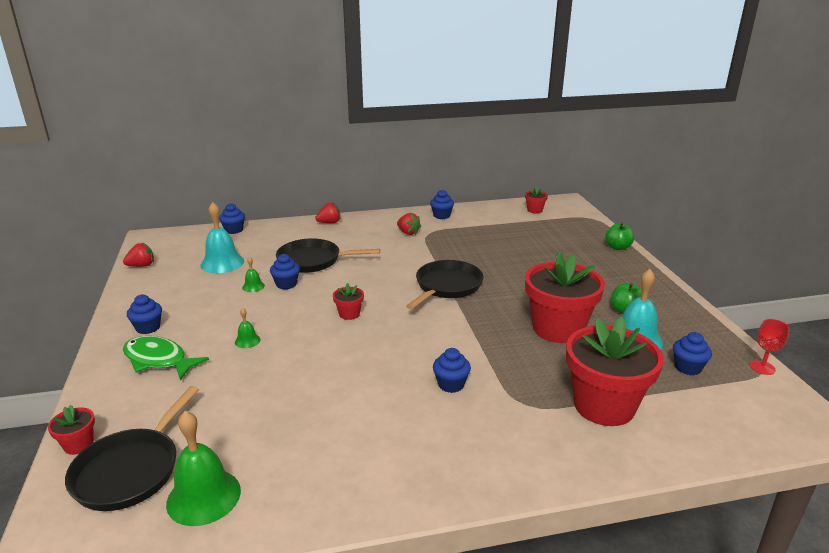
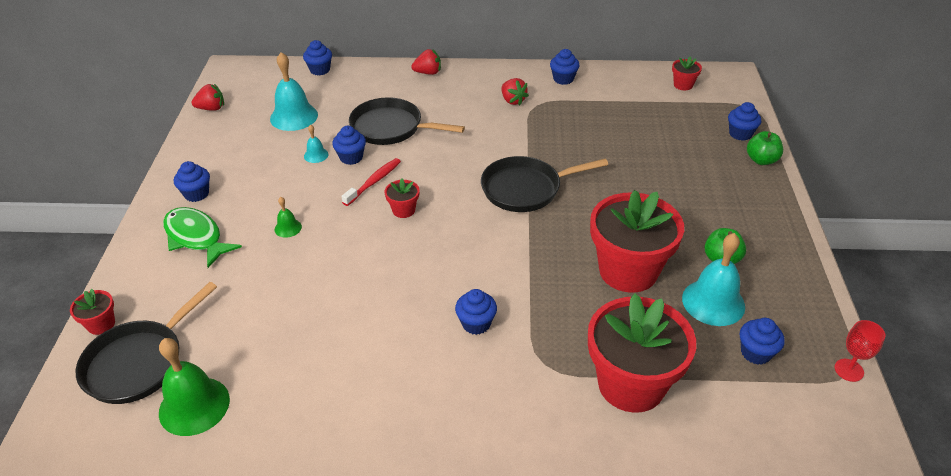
camera: 15 degrees right, 15 degrees up
(253, 286) = (316, 155): green bell -> turquoise bell
(314, 298) = (374, 182): none -> red toothbrush
(447, 286) = (525, 189): black pan -> black pan turned 150 degrees counterclockwise
(593, 234) = (740, 134): none -> blue cupcake

